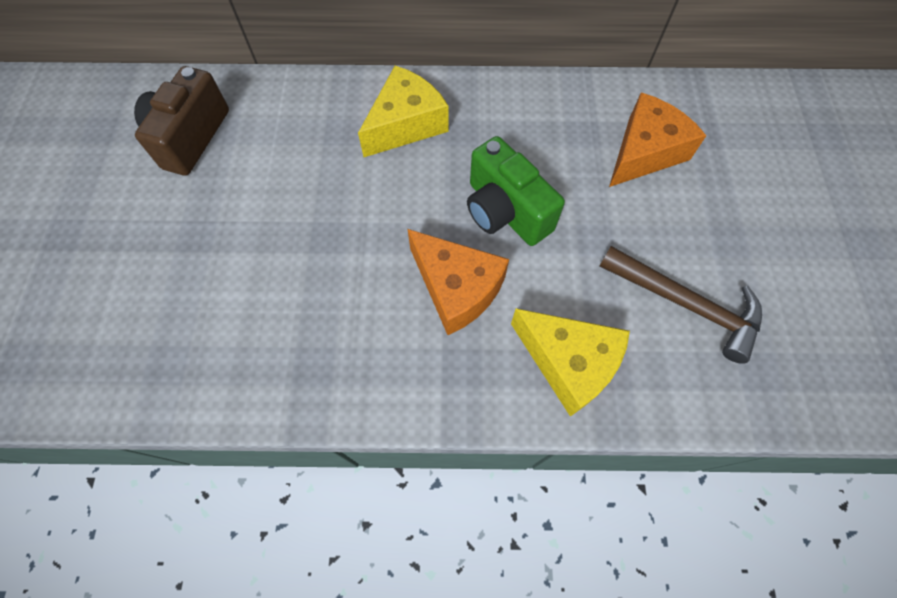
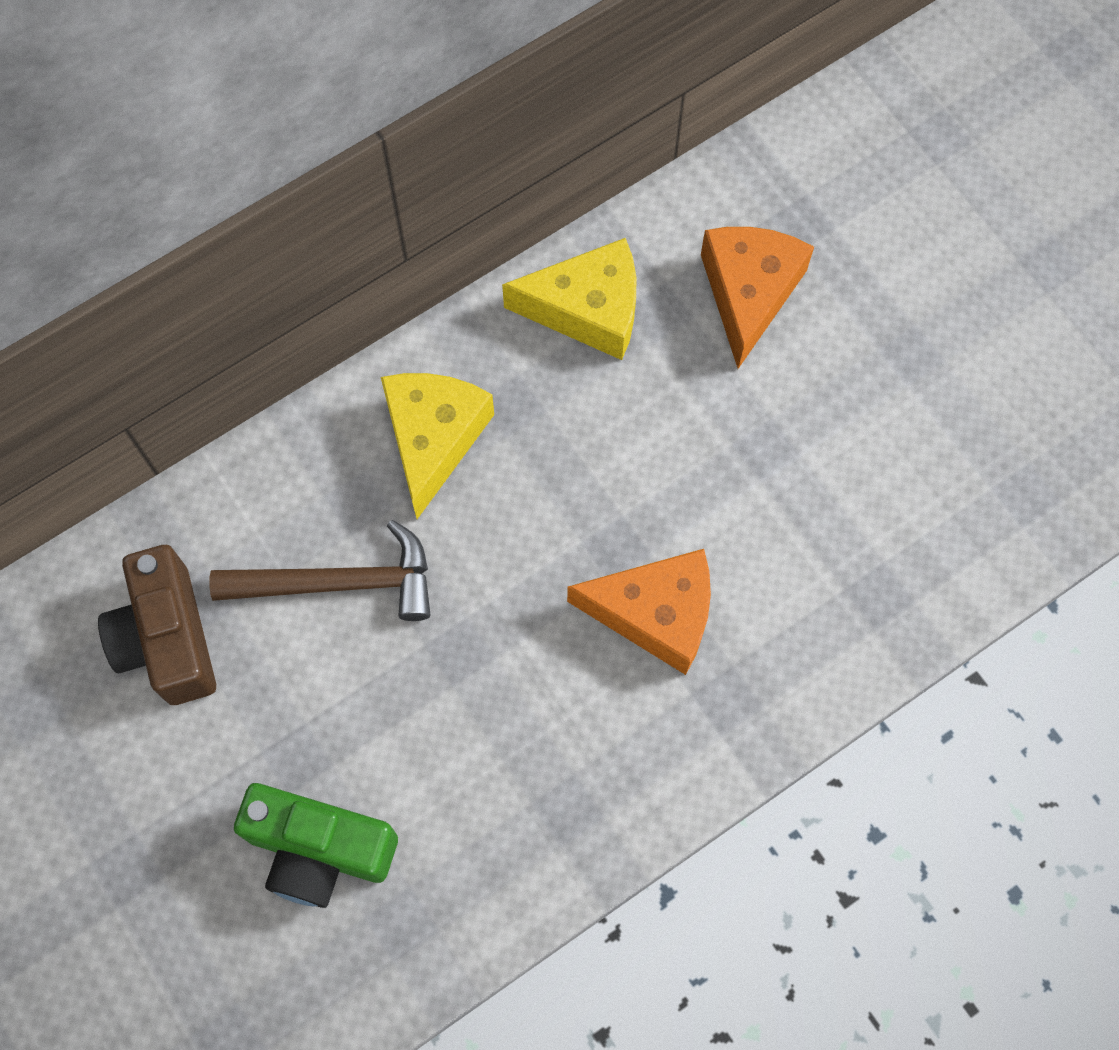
camera: 35 degrees left, 5 degrees up
(505, 211) = (641, 480): green camera -> green camera (319, 850)
(568, 363) = (833, 617): yellow cheese -> yellow cheese (588, 310)
(686, 305) = (911, 467): brown hammer -> brown hammer (339, 583)

